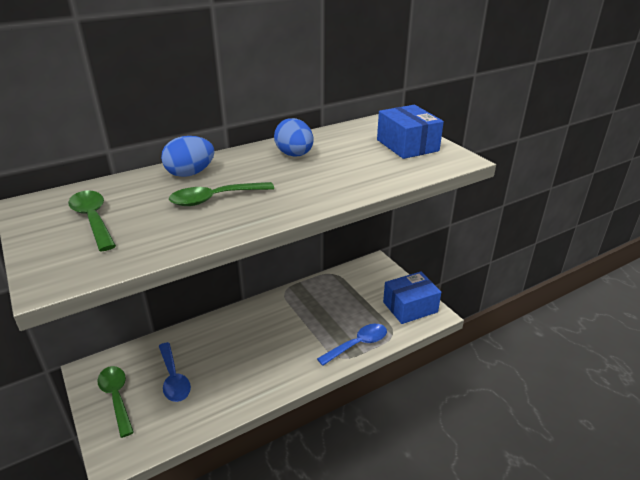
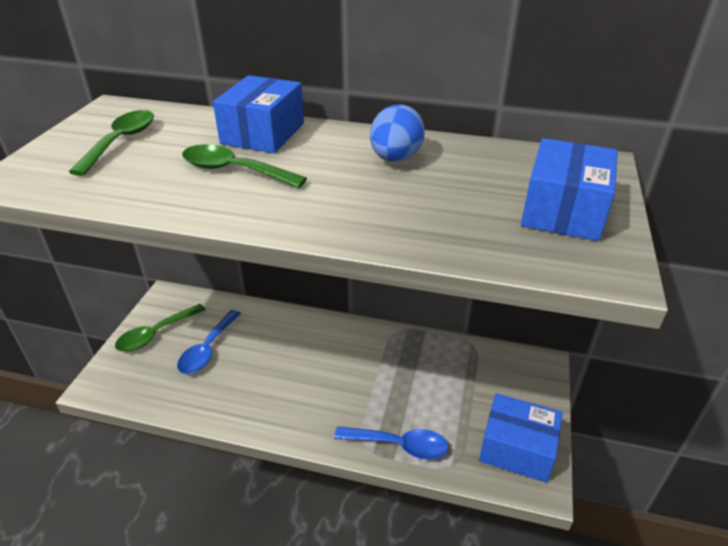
camera: 45 degrees right, 5 degrees up
(116, 397) = (155, 334): green spoon -> green spoon turned 150 degrees counterclockwise
(190, 173) = (263, 133): blue egg -> blue box

